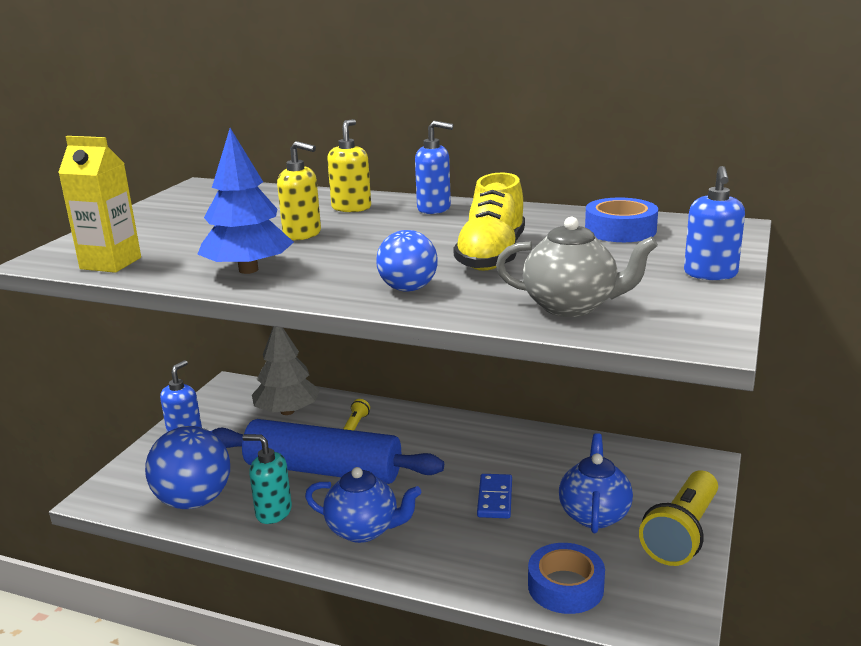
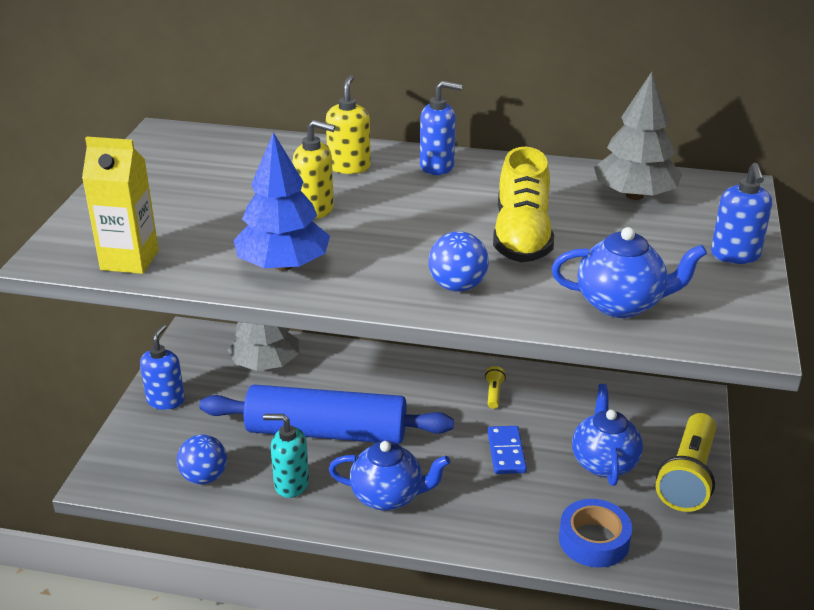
camera: 10 degrees left, 10 degrees up
(194, 501) = (204, 477): blue ball -> blue ball, size x0.59
(356, 424) = (343, 375): yellow flashlight -> yellow flashlight (494, 393)
(572, 306) = (621, 304): grey teapot -> blue teapot
(620, 230) = (634, 195): blue tape -> grey tree

